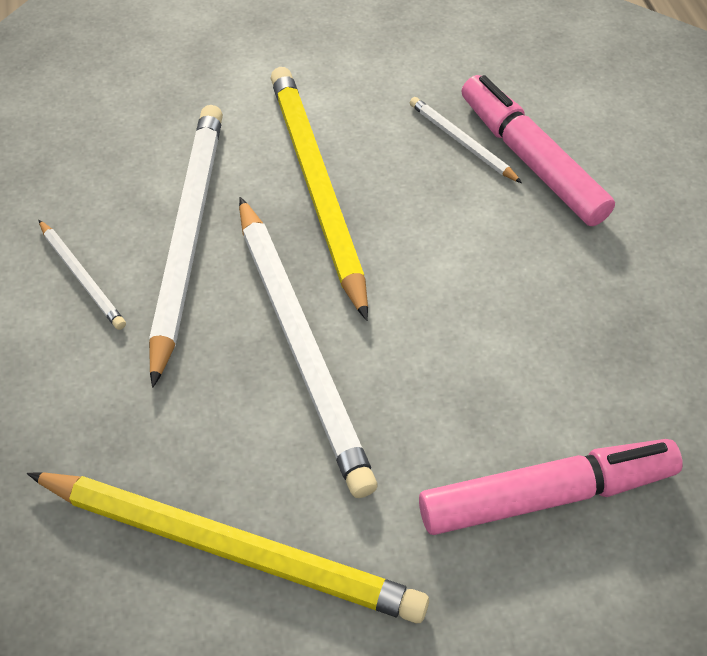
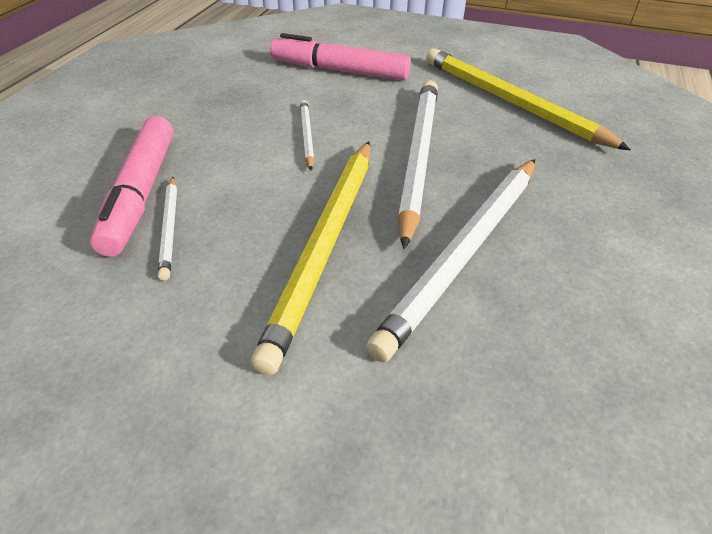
camera: 150 degrees left, 10 degrees down
(82, 277) = (573, 258): white pencil -> white pencil (306, 136)

